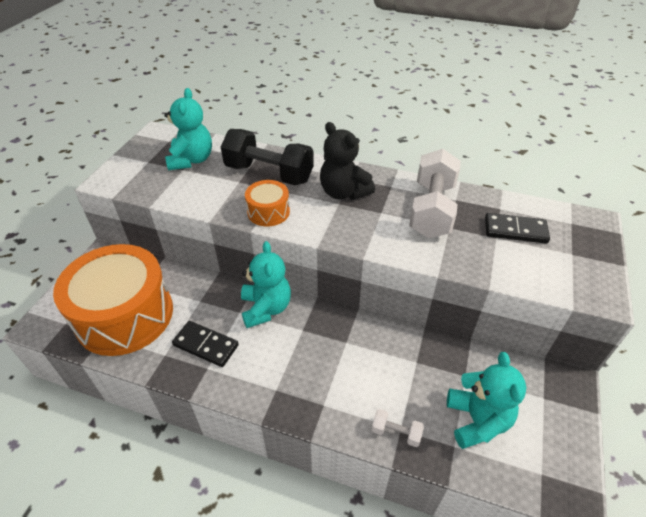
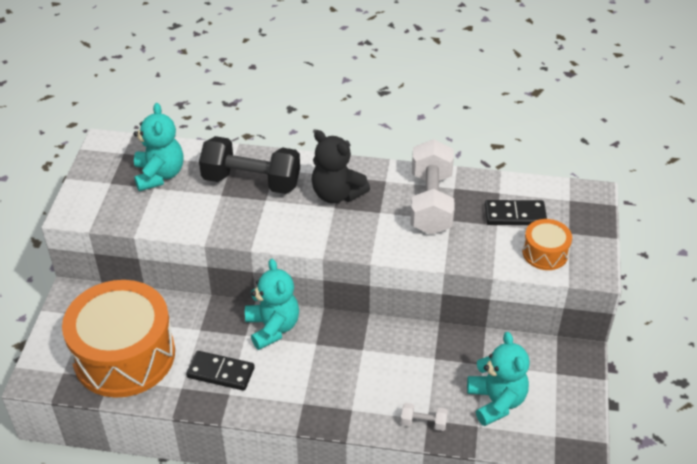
camera: 10 degrees left, 0 degrees up
(268, 212) = (263, 226): orange drum -> orange drum (545, 253)

